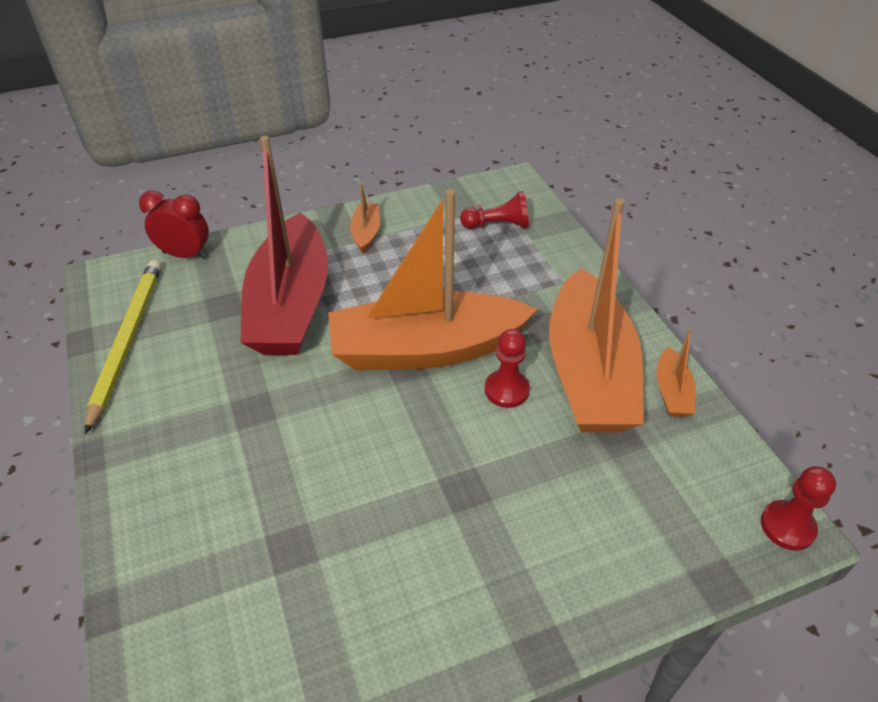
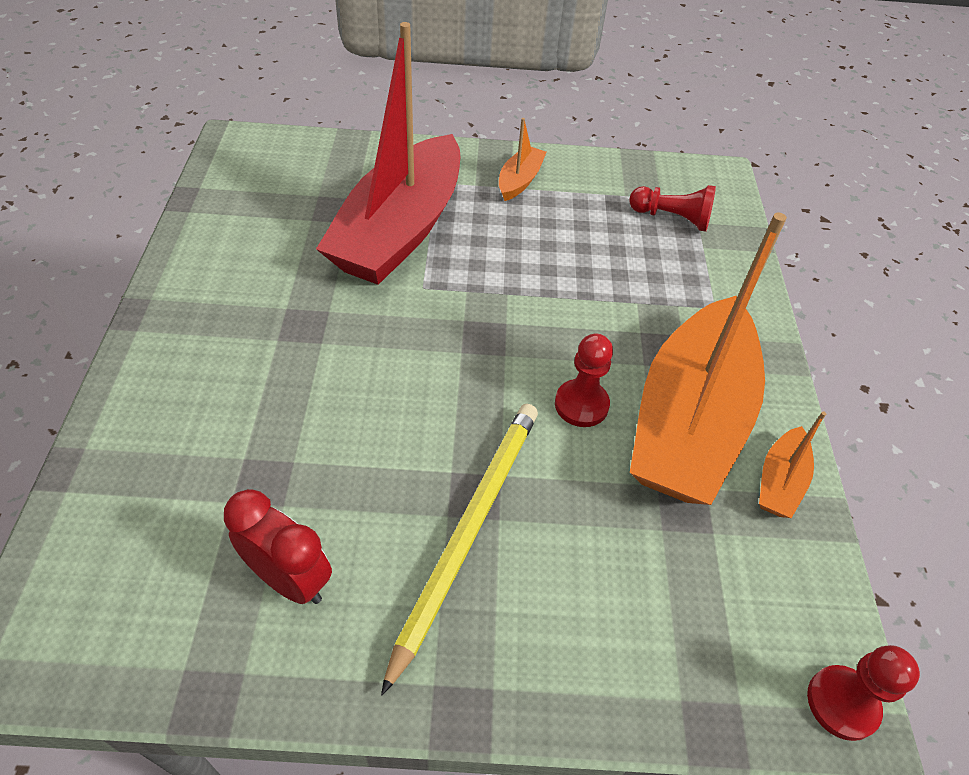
camera: 20 degrees right, 5 degrees up
(127, 340) = (224, 212): yellow pencil -> yellow pencil (468, 531)
(185, 255) = (324, 145): red clock -> red clock (289, 579)
(426, 349) = (517, 327): orange boat -> none

